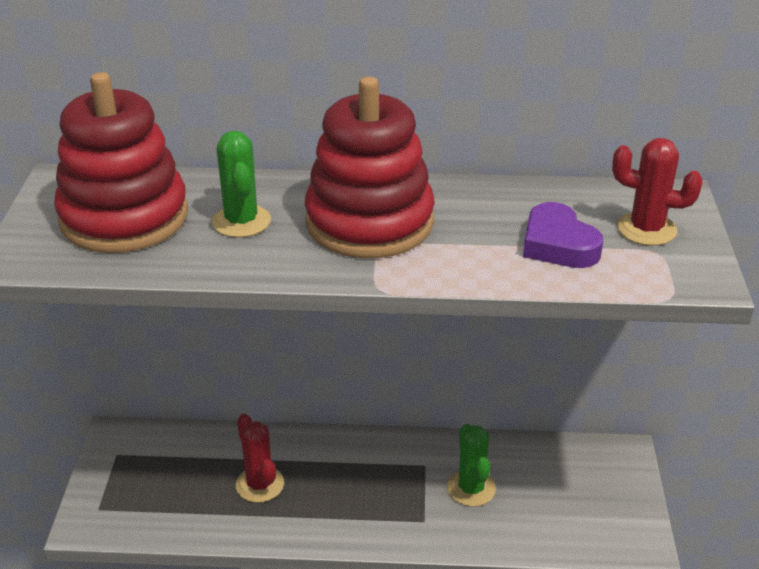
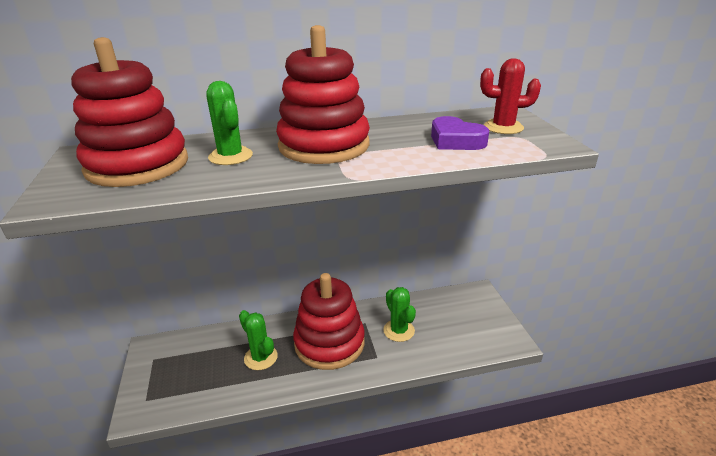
camera: 15 degrees left, 5 degrees down
(260, 484) = (260, 357): red cactus -> green cactus
(362, 485) = (329, 343): none -> red stacking toy

